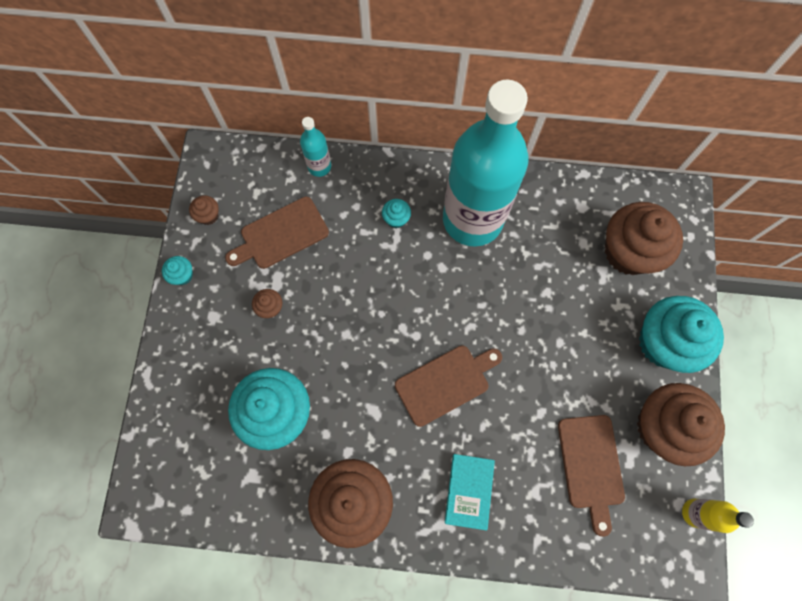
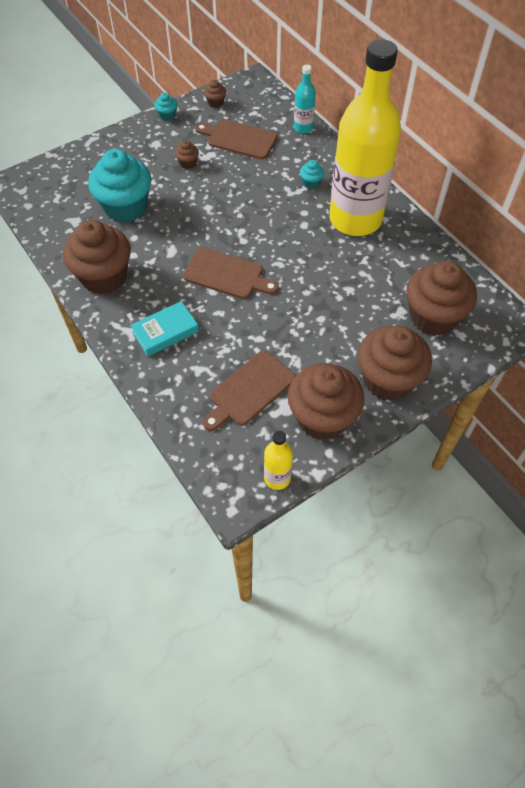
camera: 50 degrees right, 15 degrees down
(472, 219) = (355, 219): turquoise bottle -> yellow bottle
(664, 342) = (388, 380): turquoise cupcake -> brown cupcake

